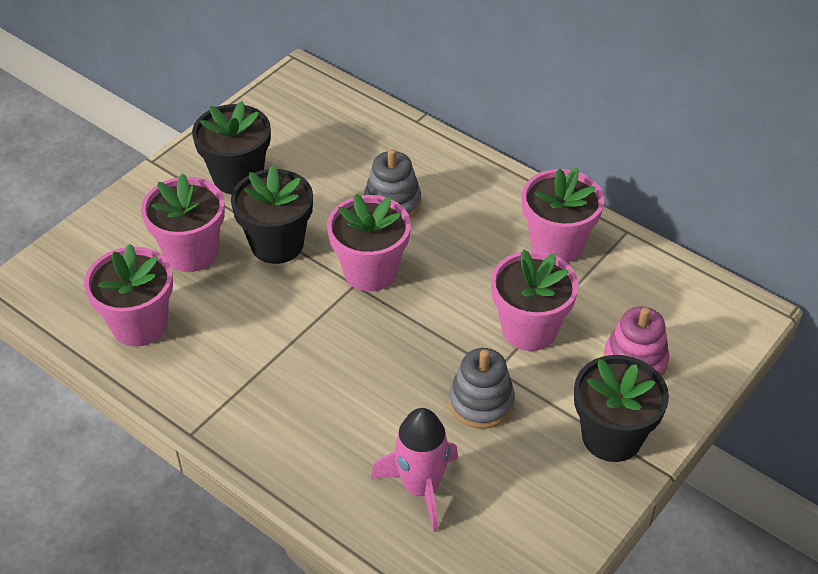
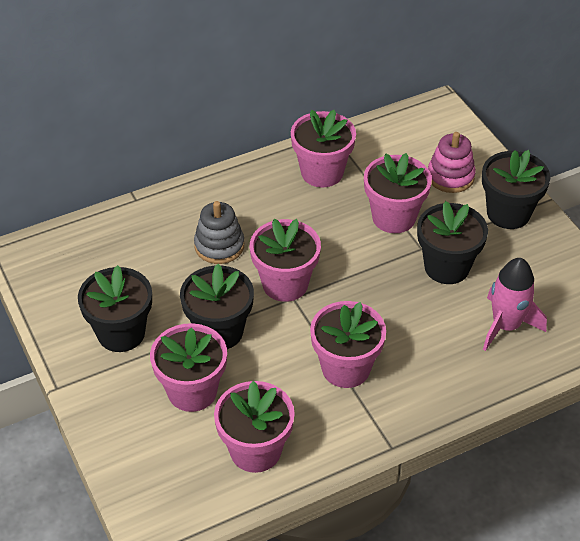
camera: 65 degrees left, 0 degrees up
(280, 360) = (346, 368): none -> pink flower pot
(481, 402) = (447, 267): grey stacking toy -> black flower pot

